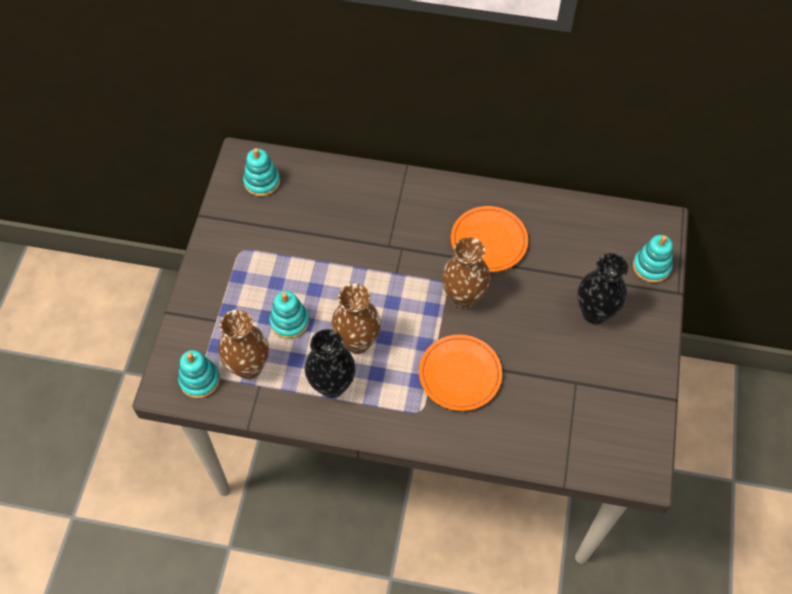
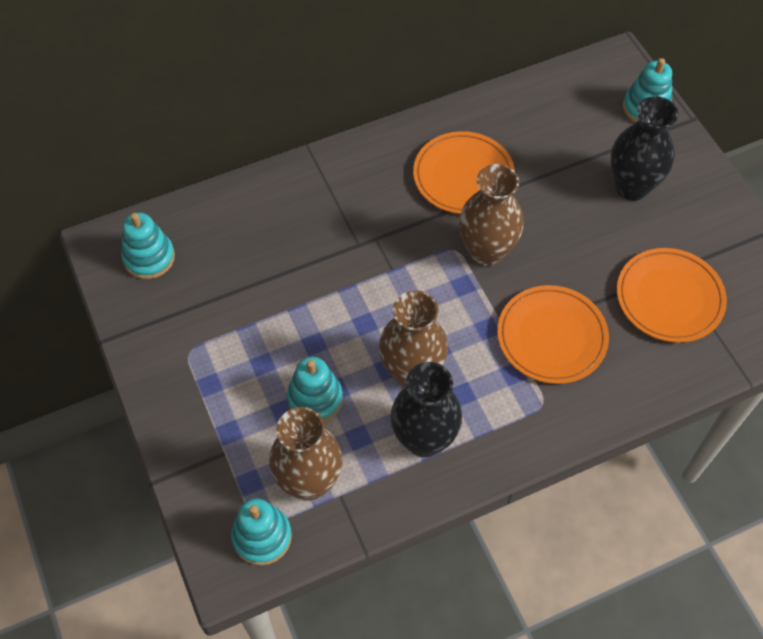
camera: 35 degrees left, 0 degrees up
(557, 398) = (669, 298): none -> orange plate

